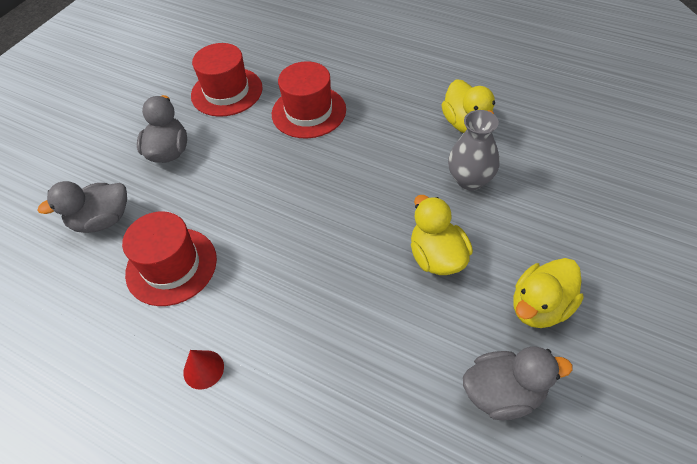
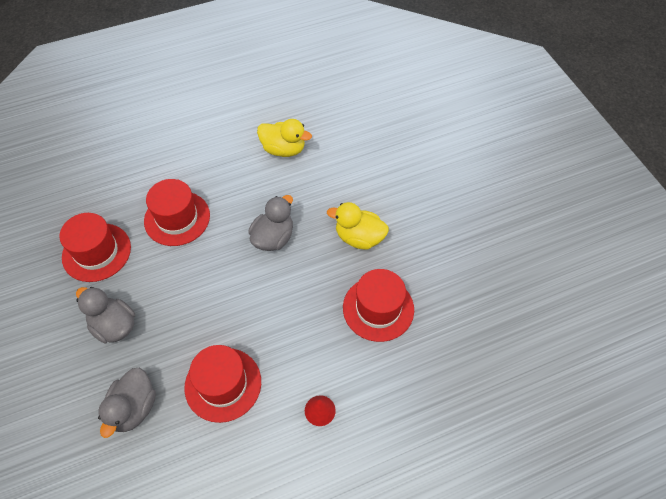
camera: 55 degrees left, 5 degrees up
(369, 338) = (378, 308): none -> red hat
(470, 180) = (325, 181): grey vase -> none
(503, 393) = (461, 272): grey duck -> grey duck (273, 238)
(540, 307) = (431, 218): yellow duck -> none

